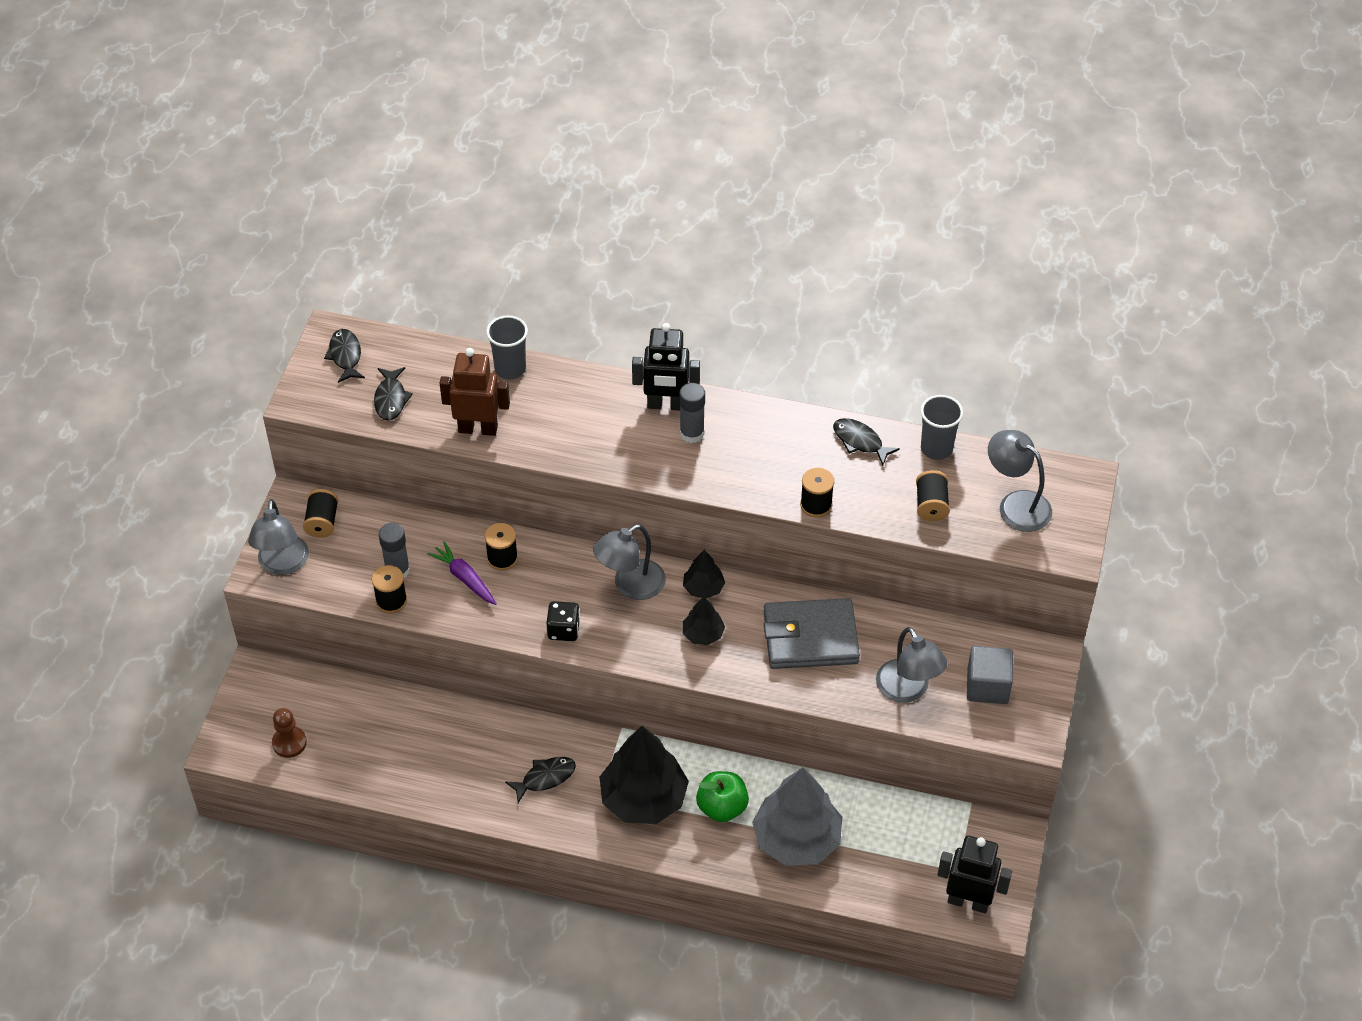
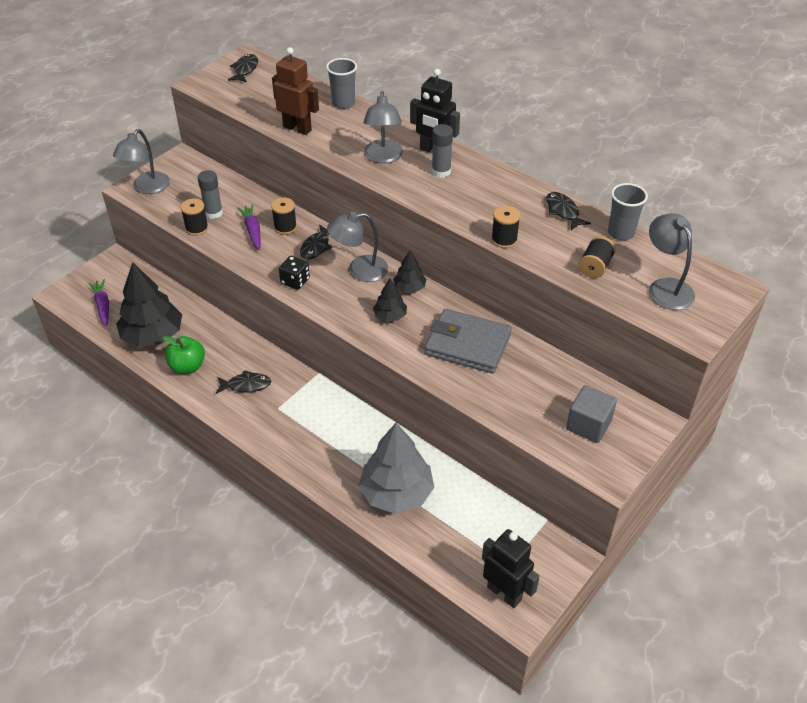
camera: 25 degrees right, 5 degrees down
(289, 743) = (103, 306): brown pawn -> purple carrot
(322, 522) = (188, 173): black spool -> none
(391, 399) = (255, 98): black fish -> black fish (316, 247)
(644, 798) = (304, 423): black tree -> black tree (153, 335)
(722, 807) = (355, 450): green apple -> green apple (187, 366)
(908, 690) = (522, 405): grey lamp -> grey lamp (383, 157)

